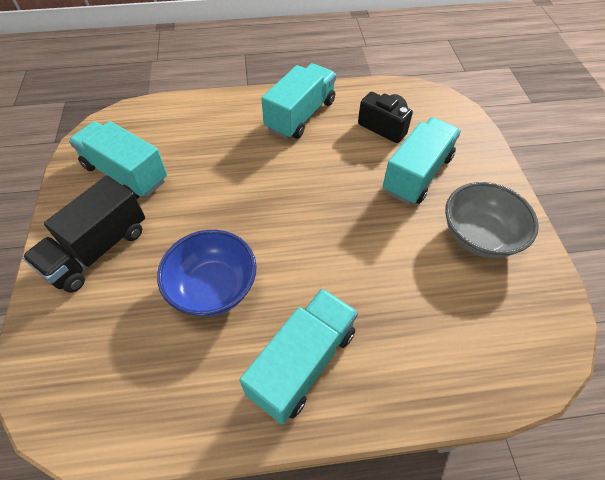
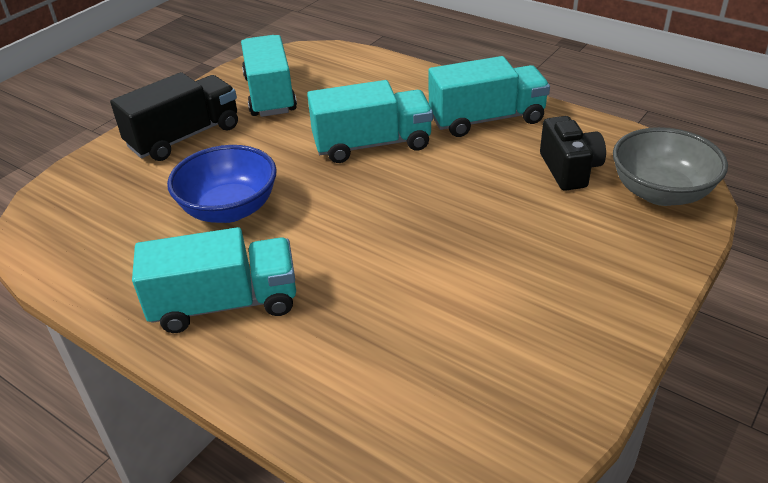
camera: 45 degrees right, 15 degrees down
(97, 250) = (184, 137): black truck -> black truck turned 150 degrees clockwise
(417, 174) = (547, 229): turquoise truck -> turquoise truck (372, 144)
(479, 236) = (540, 321): grey bowl -> grey bowl (661, 192)

